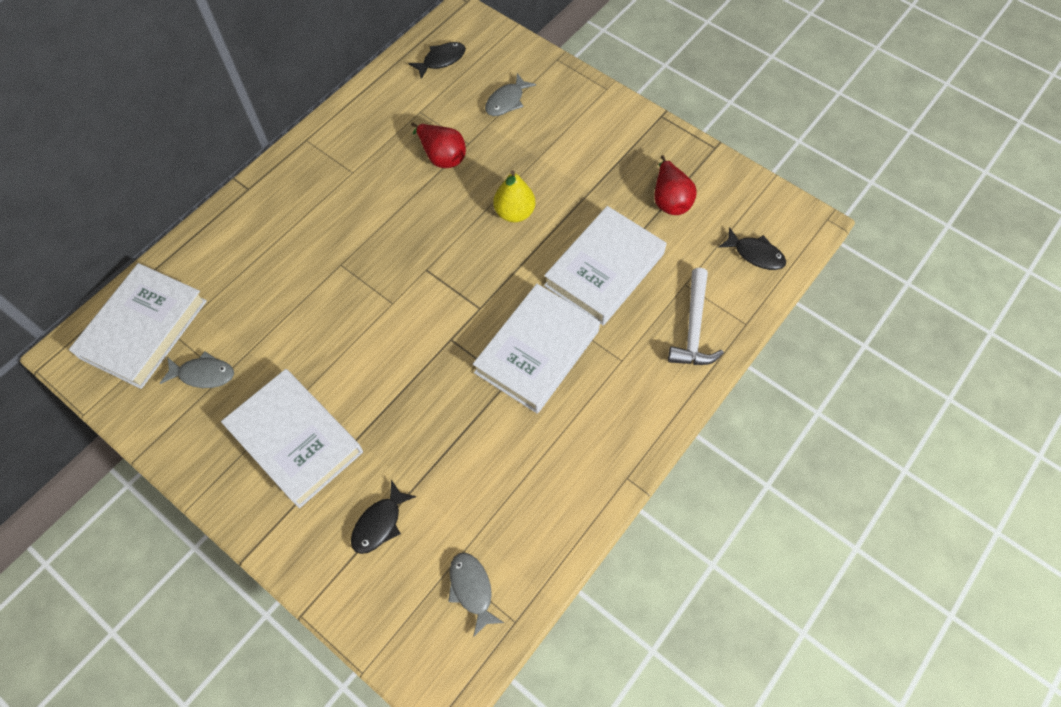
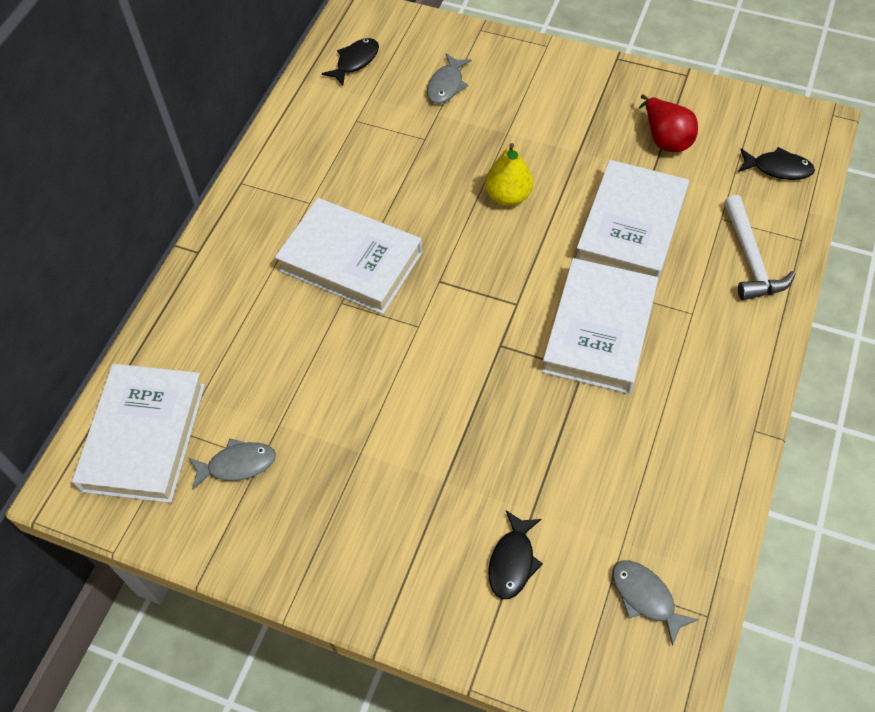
camera: 15 degrees left, 5 degrees down
(295, 440) = (376, 503): white book -> white book (350, 261)
(442, 156) = (402, 160): red pear -> none

